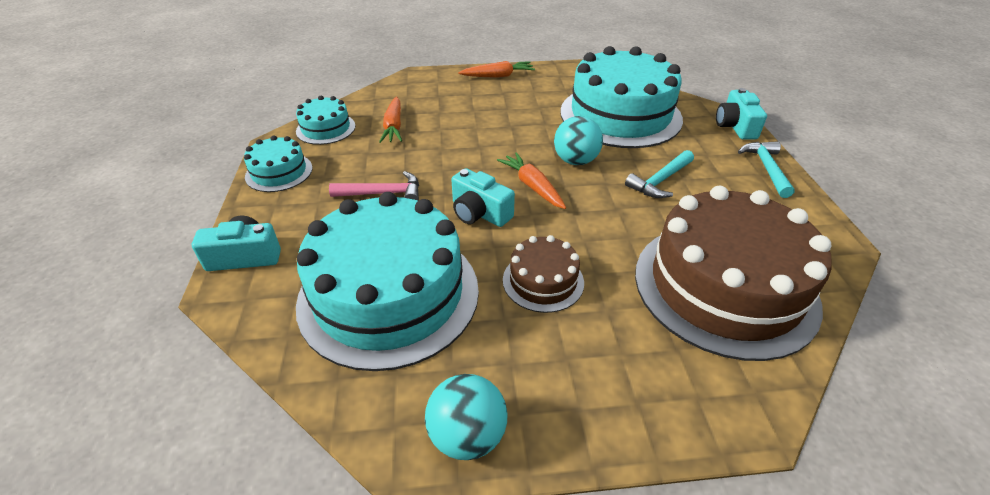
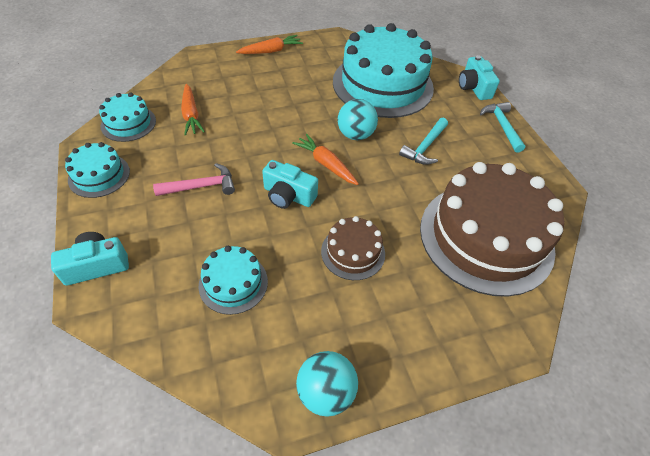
camera: 15 degrees left, 10 degrees up
(389, 294) = (233, 283): turquoise cake -> turquoise cake, size x0.47

